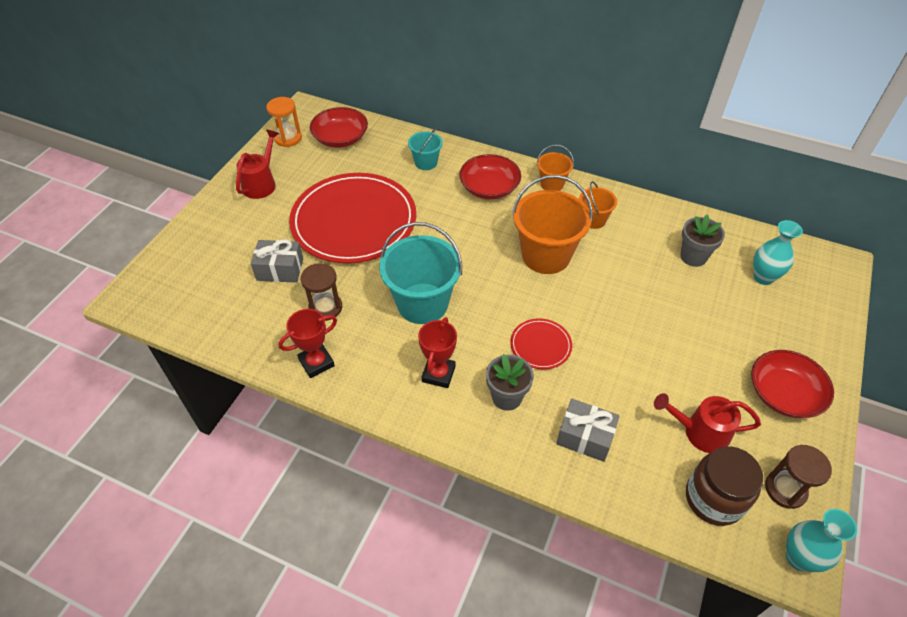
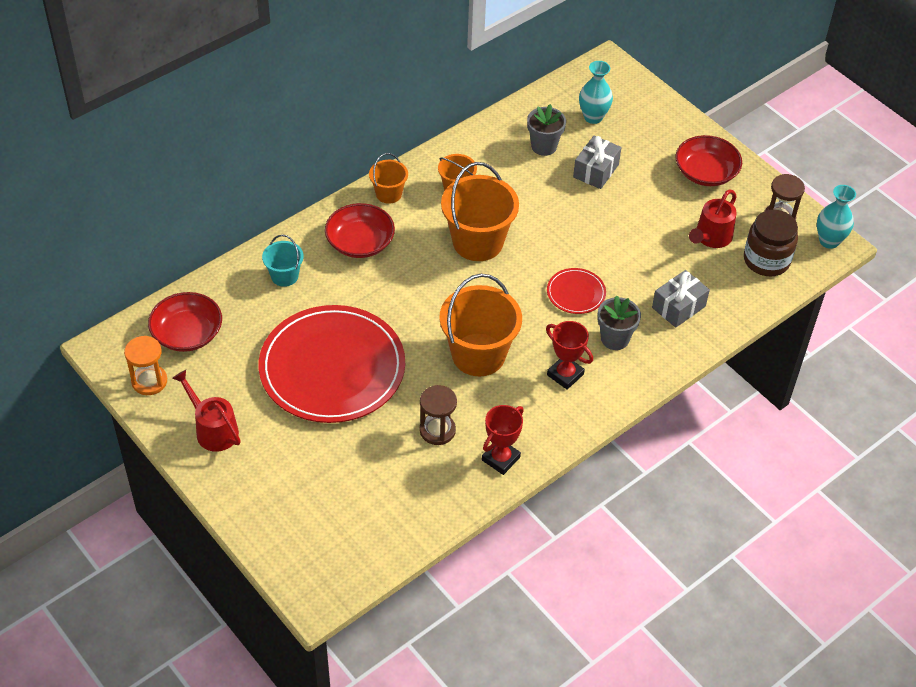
camera: 65 degrees left, 0 degrees up
(280, 269) = (361, 451): grey gift -> grey gift (595, 171)
(316, 363) = (501, 459): red trophy -> red trophy turned 45 degrees clockwise
(422, 303) = (478, 355): turquoise bucket -> orange bucket

